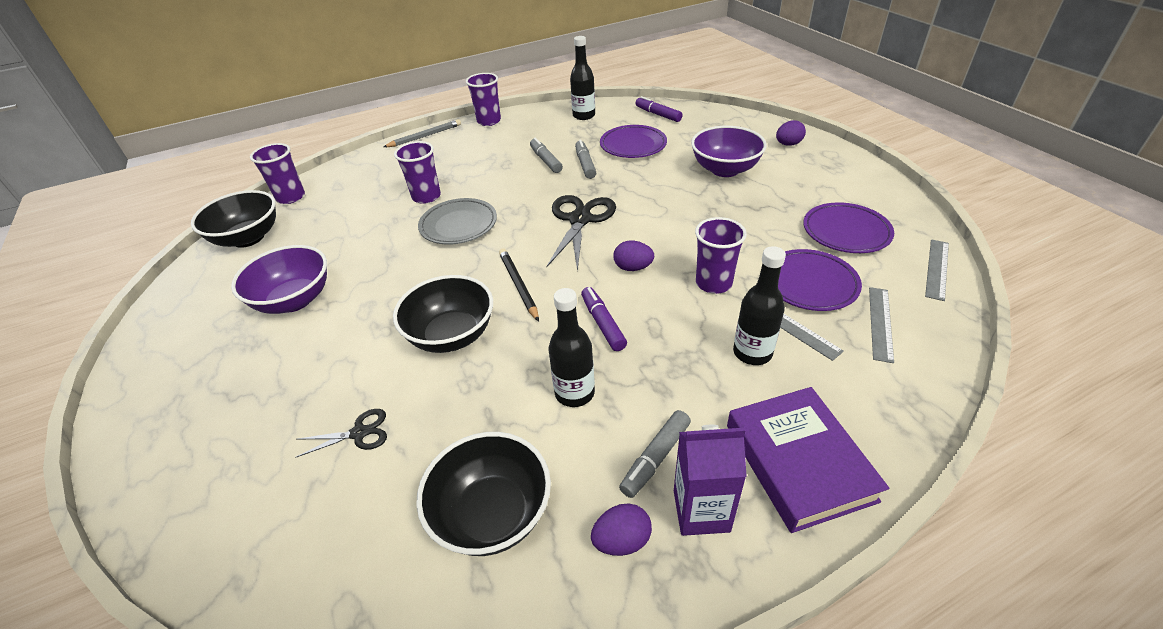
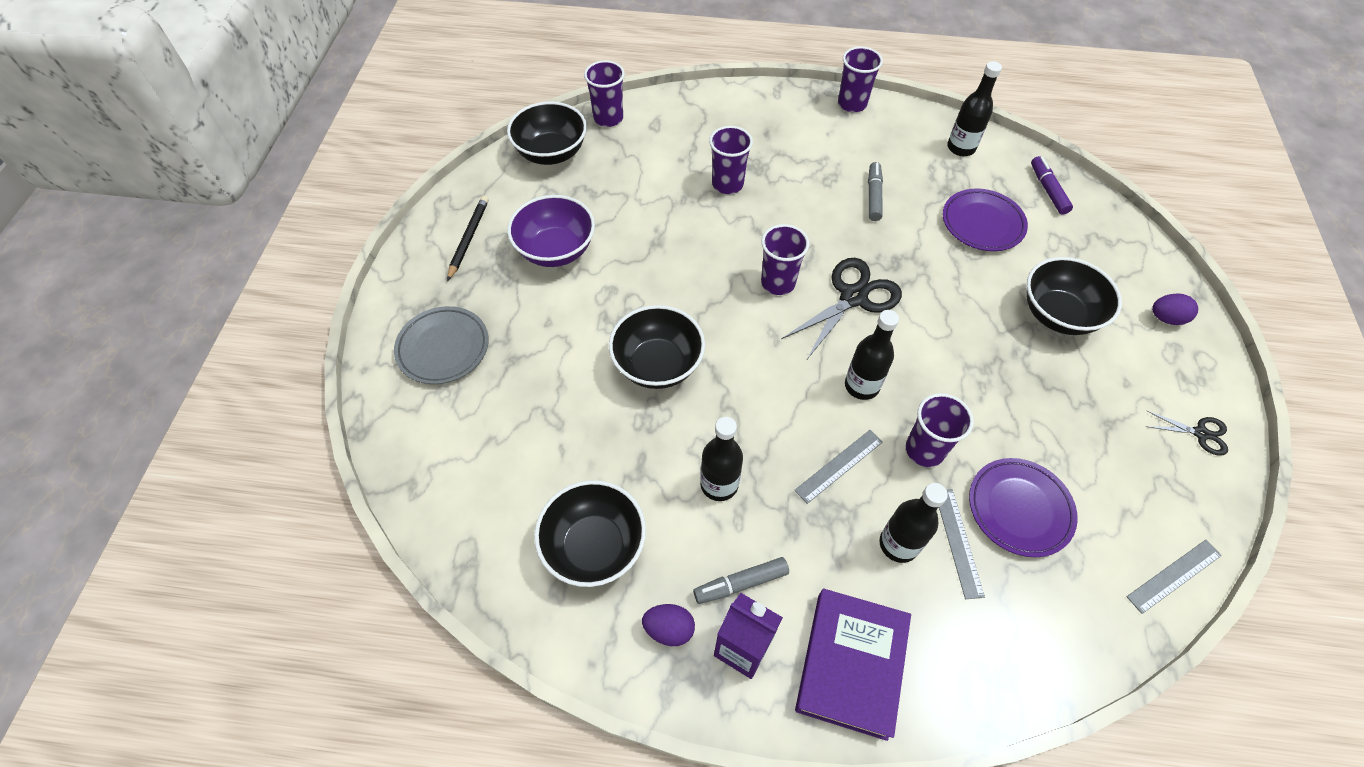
camera: 30 degrees right, 15 degrees up
(359, 433) = (541, 416): black scissors -> black scissors (1200, 433)
(425, 136) = (774, 94): grey pencil -> none
(458, 225) = (735, 239): grey plate -> grey plate (443, 348)
(514, 236) = (778, 283): none -> purple cup
(518, 285) = (745, 343): black pencil -> black pencil (468, 238)
(585, 164) = (910, 224): grey marker -> none
(602, 323) = (790, 431): purple marker -> none
(633, 268) = (861, 386): purple egg -> black bottle
(725, 169) = (1058, 314): purple bowl -> black bowl
(846, 232) = (1117, 473): purple plate -> none
(880, 323) = (1049, 593): grey ruler -> grey ruler (839, 465)

